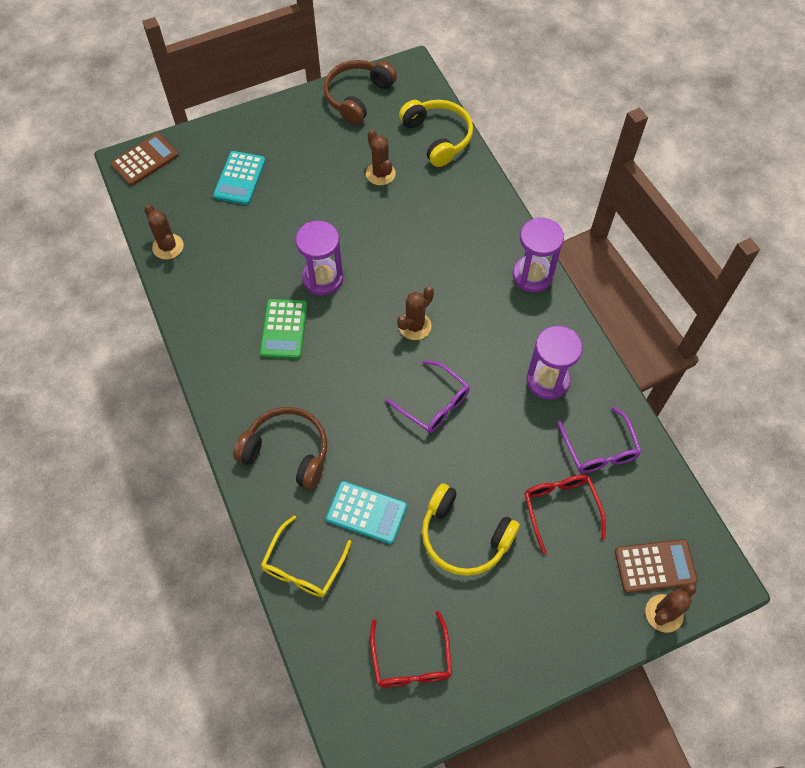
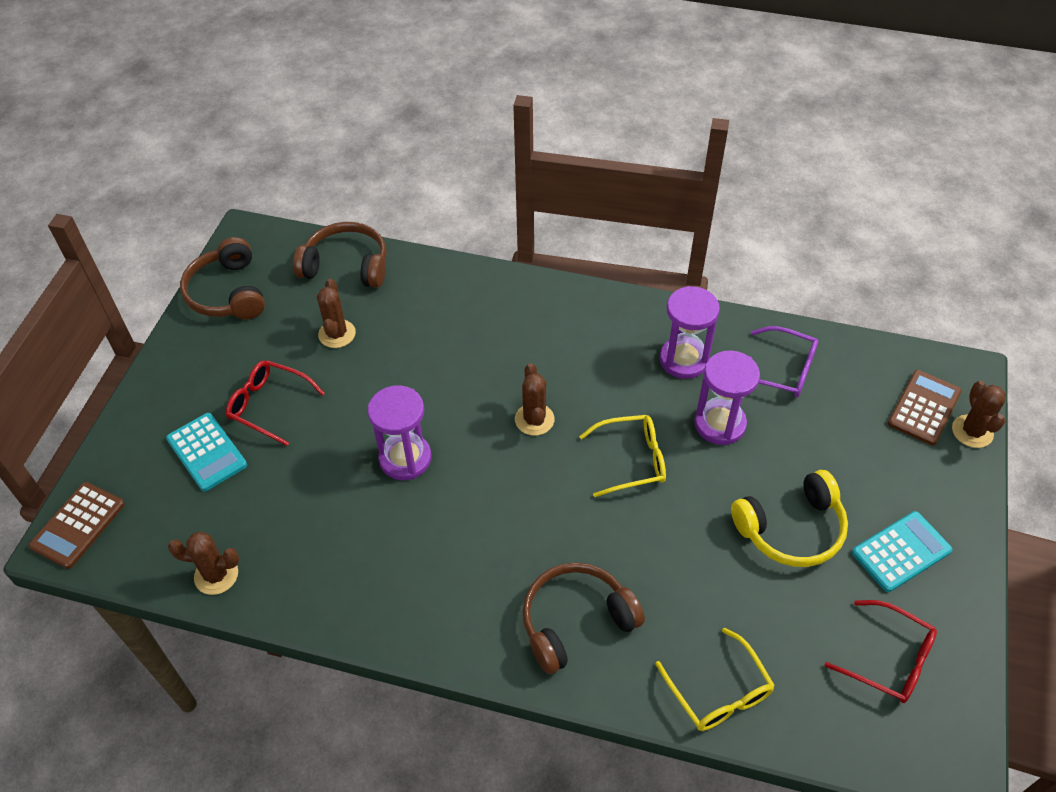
camera: 50 degrees left, 10 degrees down
(145, 160) = (78, 525): brown calculator -> brown calculator turned 150 degrees counterclockwise
(284, 329) = (430, 531): green calculator -> none
(366, 512) = (703, 594): turquoise calculator -> turquoise calculator (901, 552)
(380, 174) = (337, 334): brown cactus -> brown cactus turned 75 degrees clockwise
(434, 404) = (632, 460): purple glasses -> yellow glasses
(438, 137) = (346, 265): yellow headphones -> brown headphones
(532, 275) = (567, 298): purple hourglass -> purple hourglass (720, 424)
(560, 508) = (818, 436): red glasses -> red glasses (269, 405)

